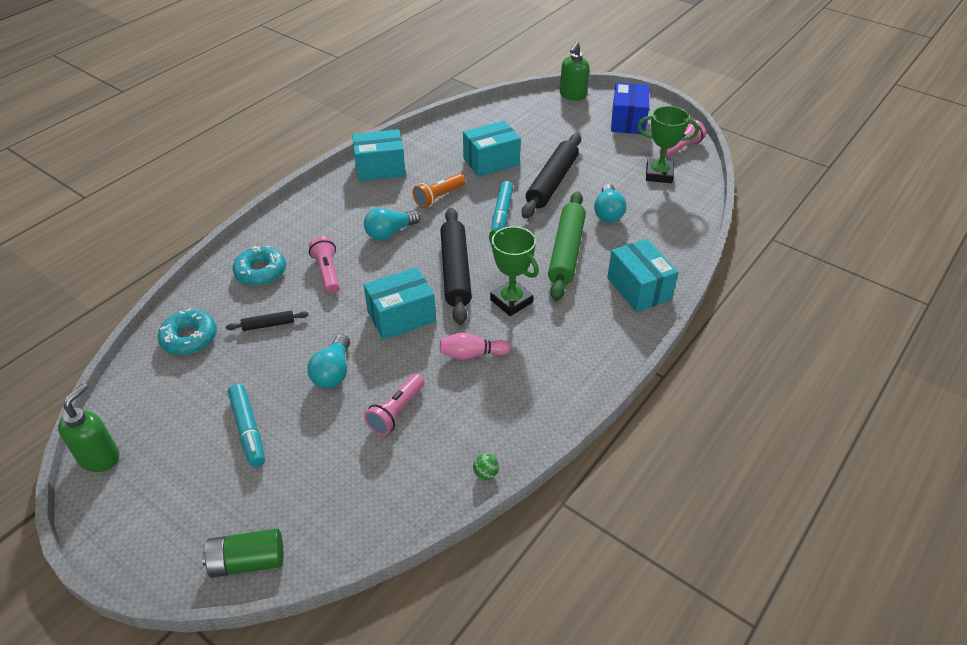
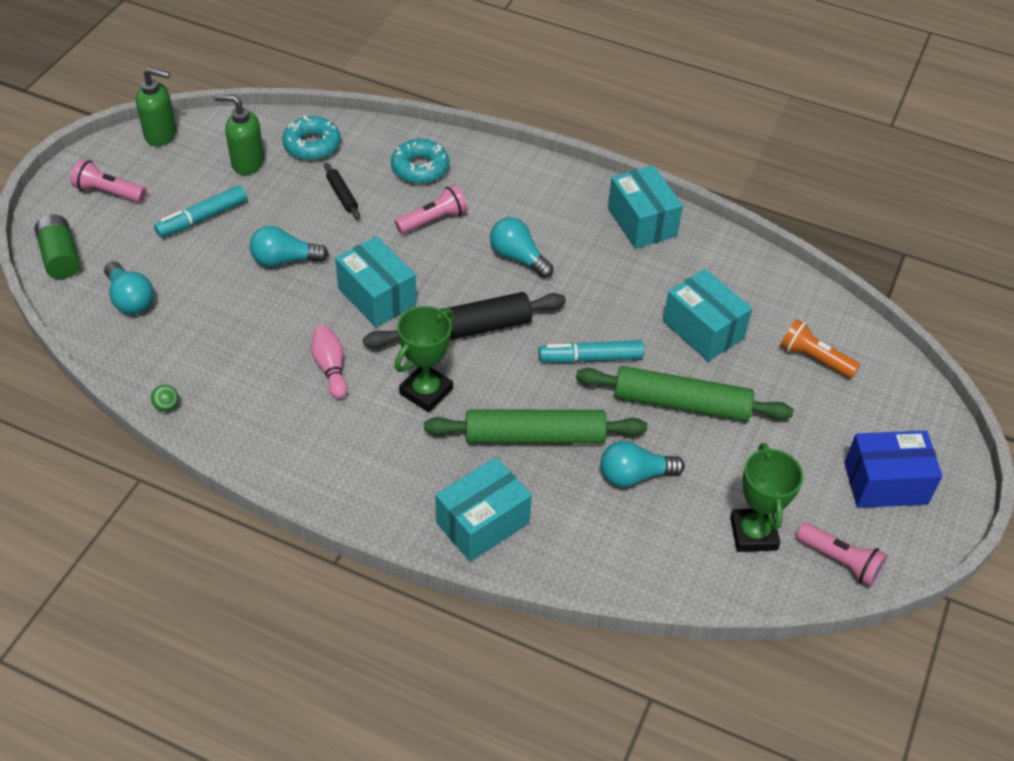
camera: 75 degrees right, 5 degrees up
(336, 497) = (130, 299): none -> turquoise light bulb
(396, 412) = (238, 320): pink flashlight -> pink flashlight (109, 192)
(439, 197) = (603, 289): orange flashlight -> orange flashlight (814, 358)
(552, 182) = (681, 403): black rolling pin -> green rolling pin
(572, 95) = (924, 403): green soap dispenser -> green soap dispenser (247, 163)

